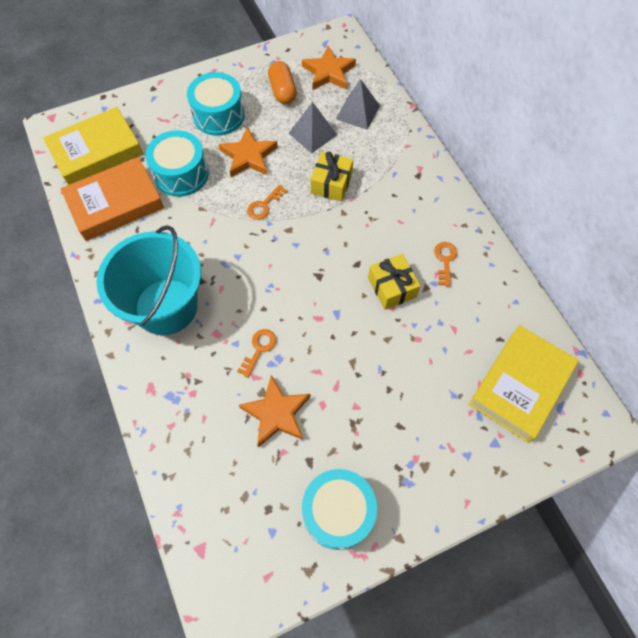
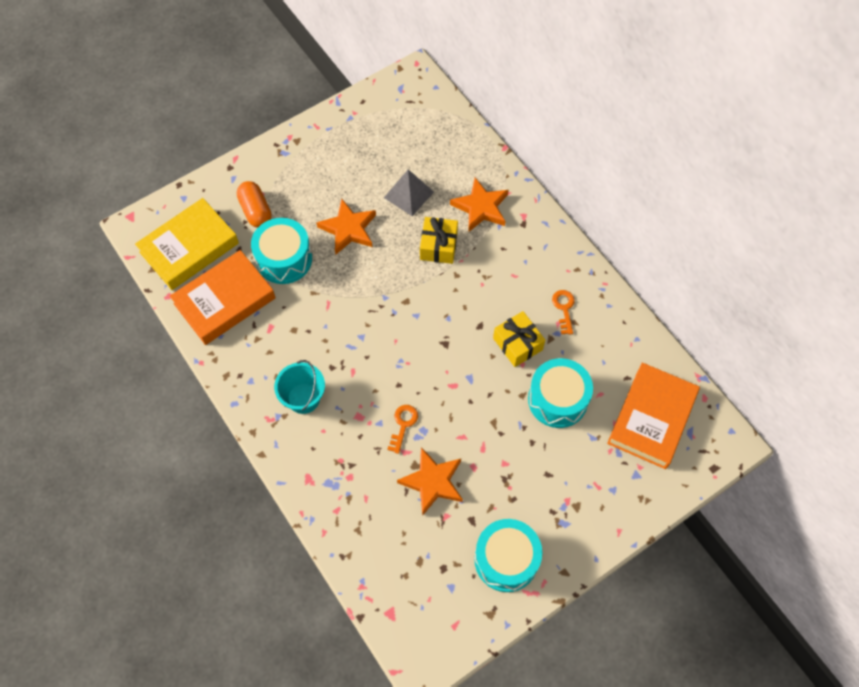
camera: 10 degrees left, 0 degrees up
(166, 306) = (303, 398): turquoise bucket -> turquoise bucket, size x0.54
(218, 115) = (307, 188): turquoise drum -> turquoise drum (557, 399)
(264, 205) = (376, 279): orange key -> none
(282, 91) = (367, 151): orange capsule -> orange capsule (256, 211)
(328, 72) = (411, 122): orange star -> orange star (481, 207)
(357, 112) = (450, 163): grey pyramid -> none
(520, 385) = (652, 418): yellow book -> orange book

